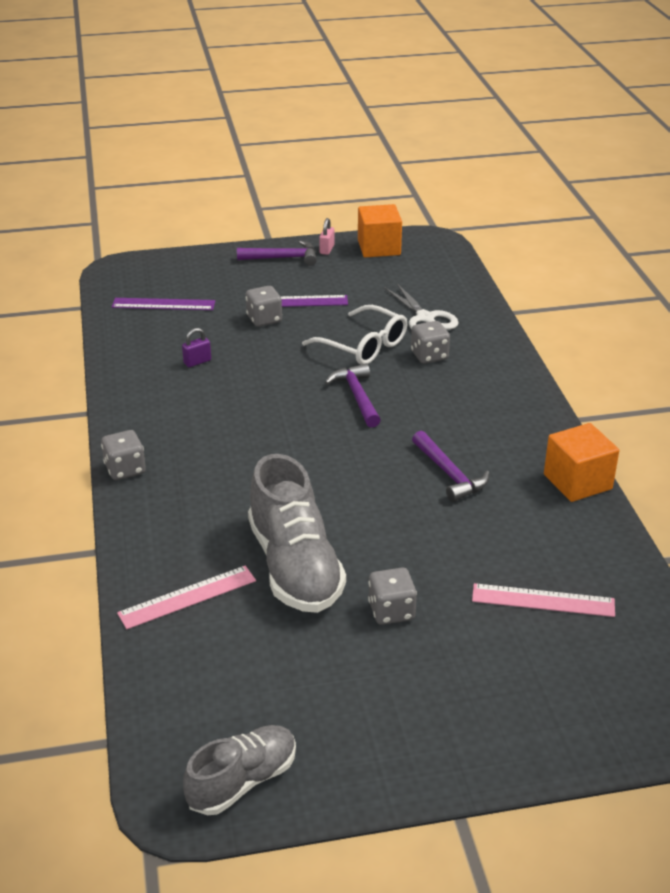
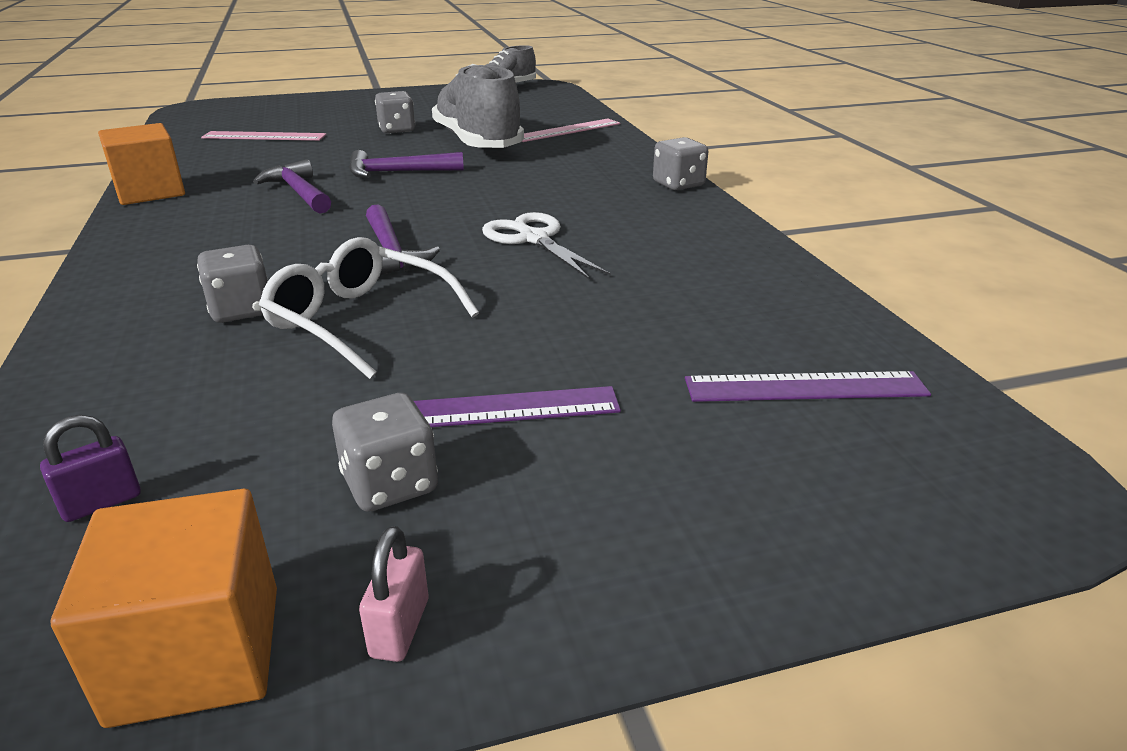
camera: 175 degrees right, 5 degrees down
(197, 362) = (659, 285): purple padlock -> purple padlock (101, 502)
(264, 319) = (563, 363): grey dice -> grey dice (390, 484)
(283, 258) = (553, 569): purple hammer -> purple hammer (397, 172)
(425, 318) = (201, 382): white scissors -> white scissors (533, 239)

